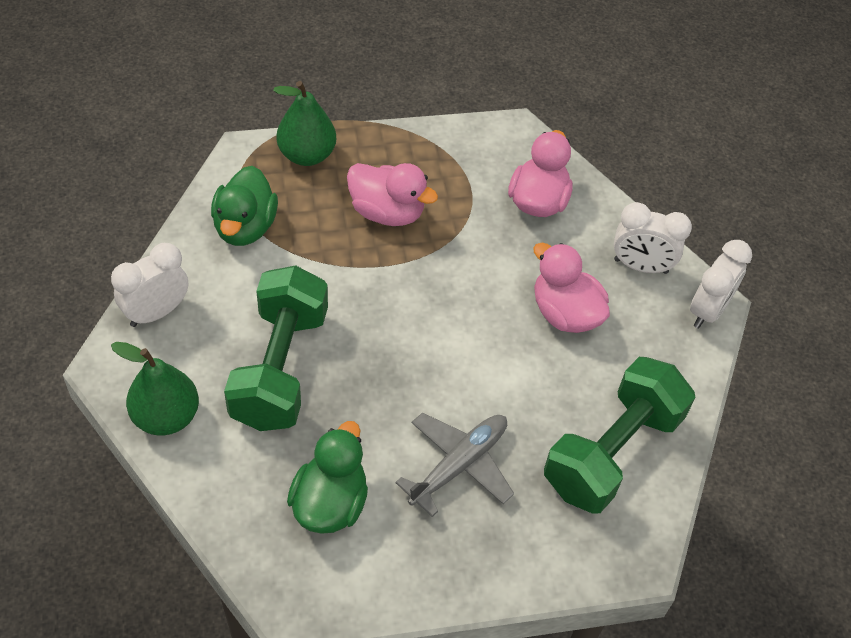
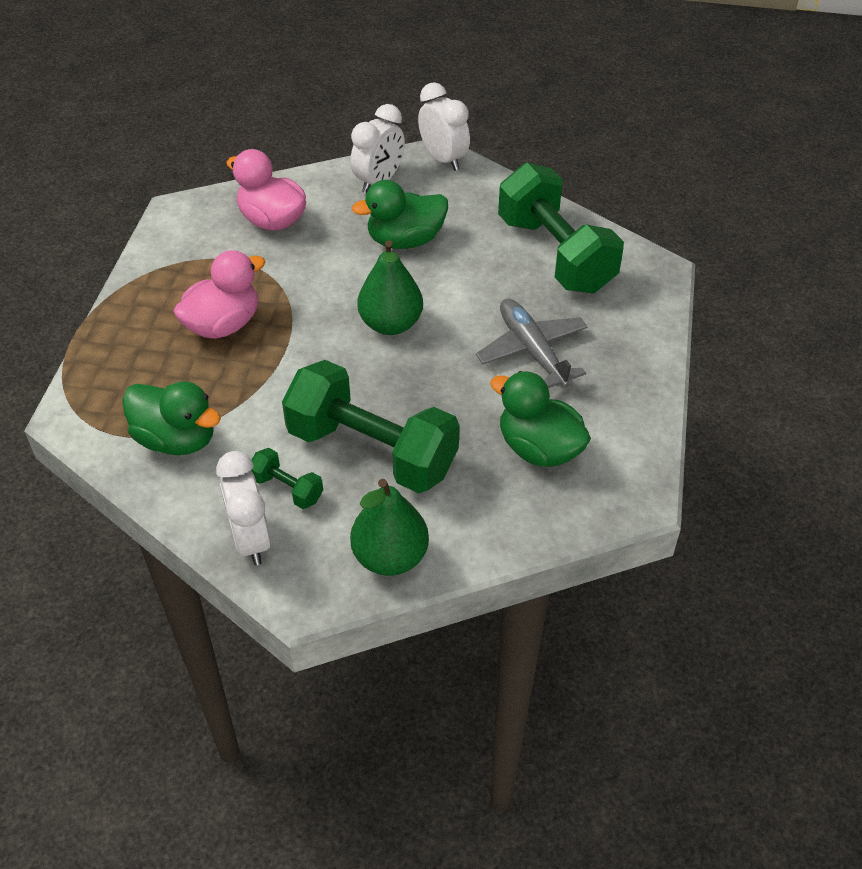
camera: 65 degrees left, 5 degrees down
(217, 319) = (287, 489): none -> green dumbbell
(307, 155) = (108, 367): green pear -> green pear (391, 324)
(565, 313) = (405, 240): pink duck -> green duck

